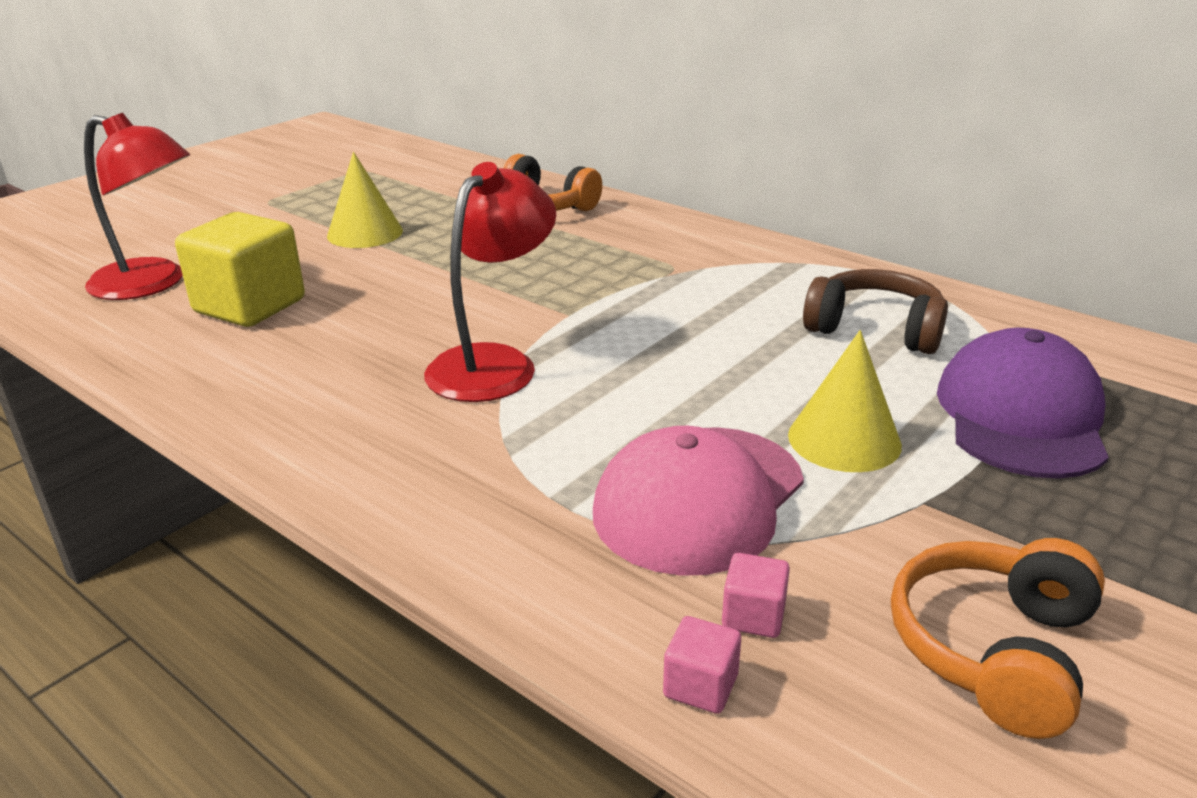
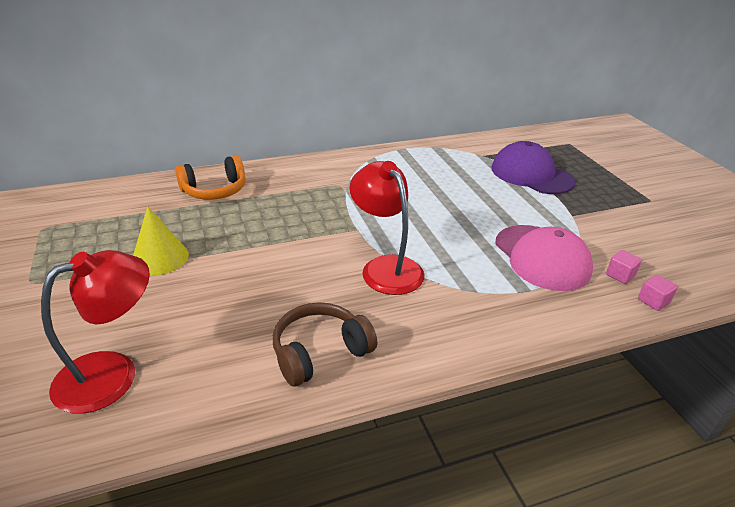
camera: 60 degrees left, 5 degrees up
(250, 306) = (214, 333): yellow cube -> none
(844, 439) = (522, 211): yellow cone -> none
(875, 329) = (447, 170): brown headphones -> brown headphones (320, 352)
(994, 650) = (654, 240): orange headphones -> none

